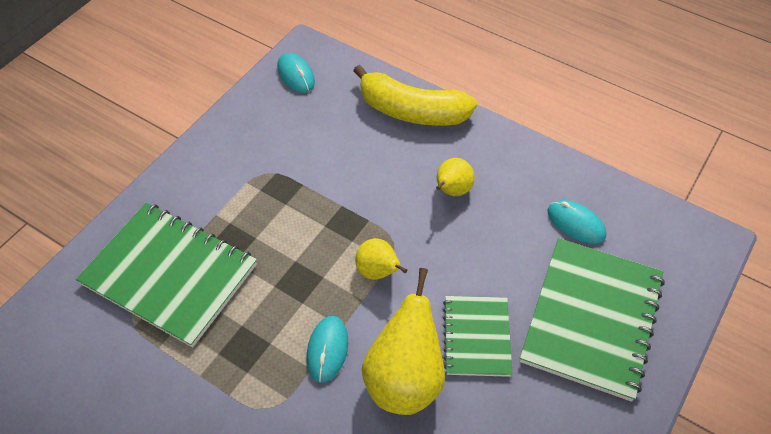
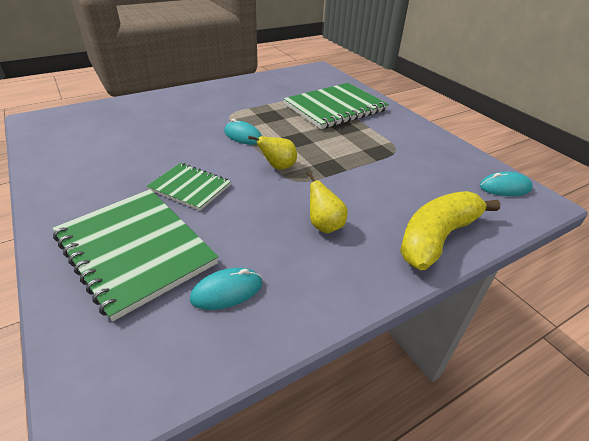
camera: 115 degrees right, 15 degrees down
(405, 379) = (196, 153): yellow pear -> none

